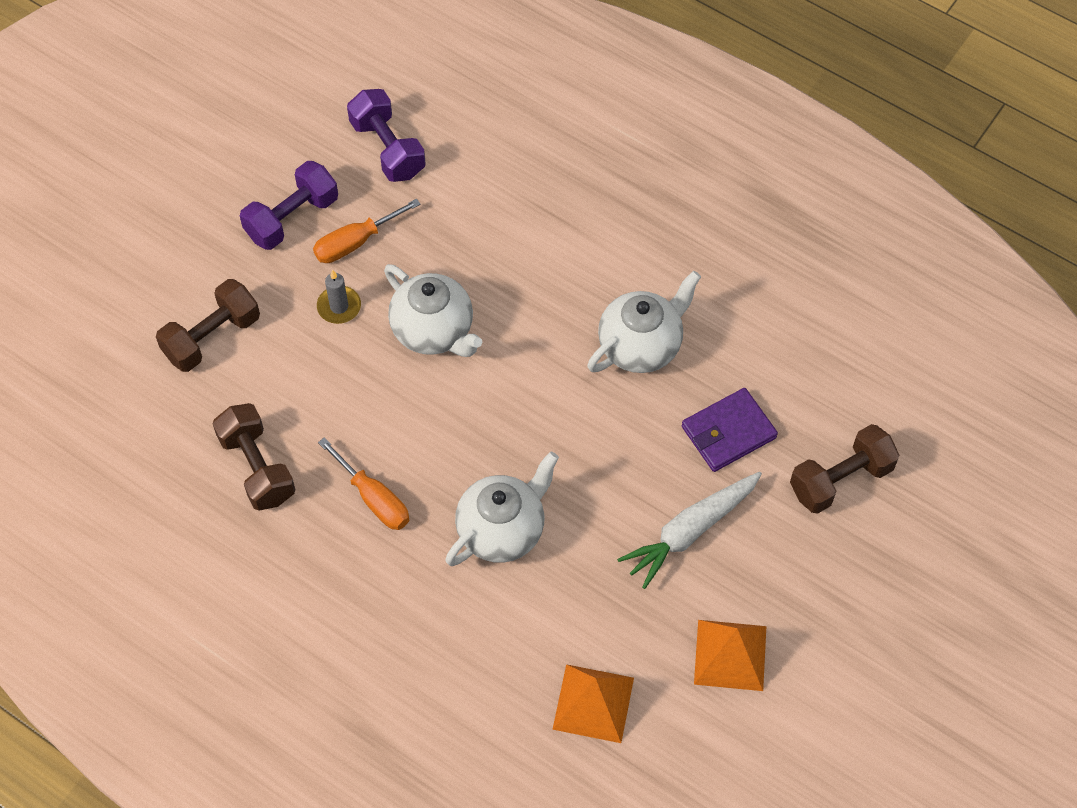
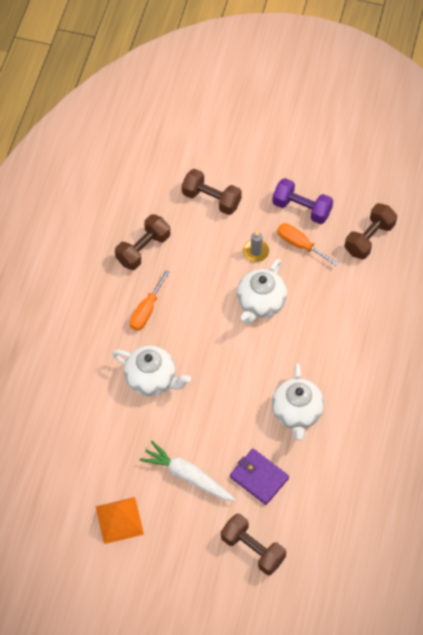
camera: 70 degrees right, 0 degrees up
(387, 148) = (369, 238): purple dumbbell -> brown dumbbell
(593, 703) = (66, 458): orange pyramid -> none
(641, 345) = (296, 413): white teapot -> white teapot turned 60 degrees clockwise

